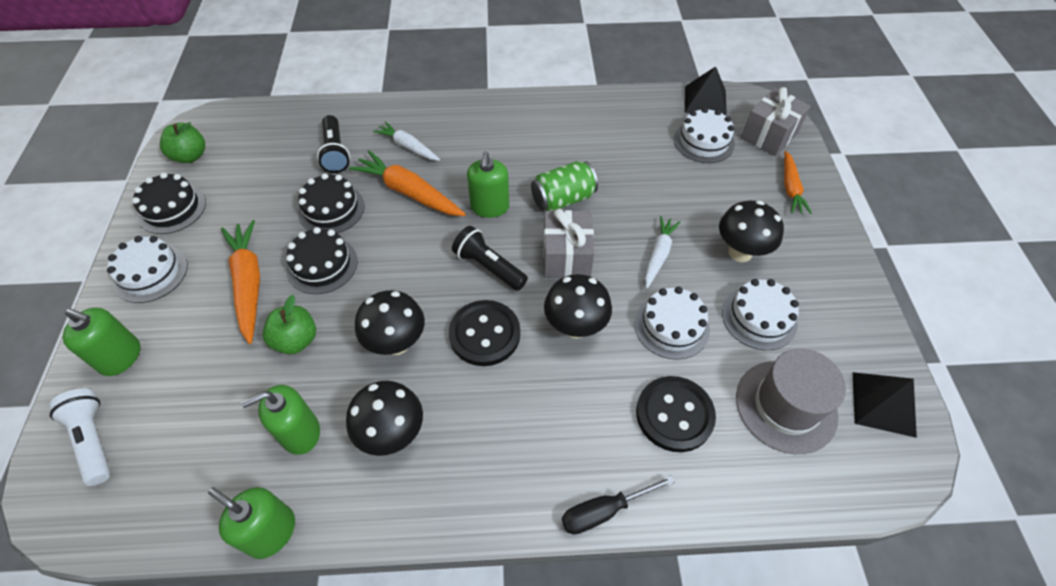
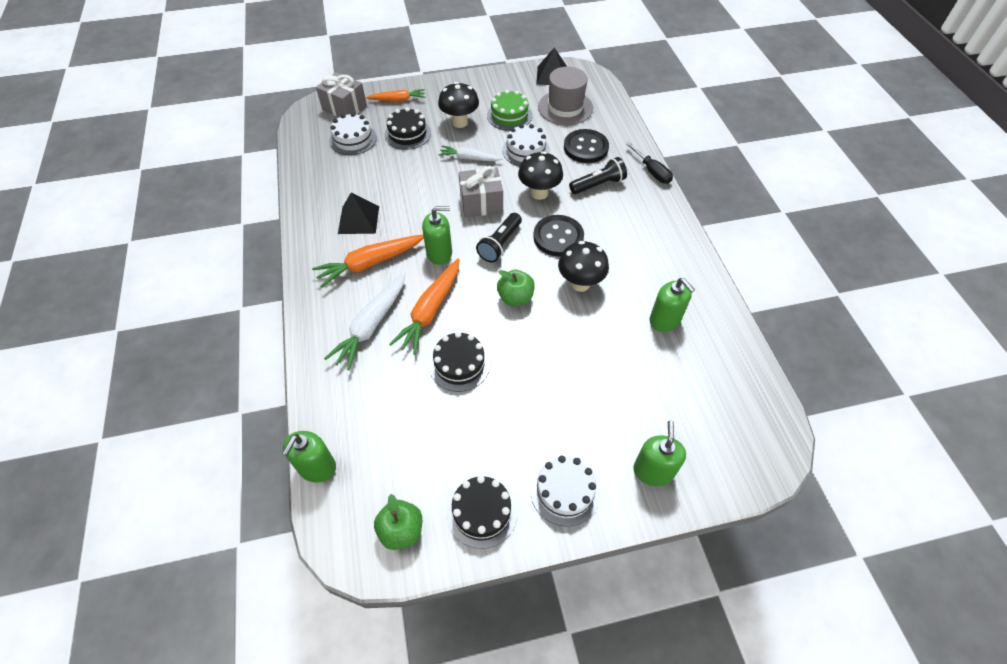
camera: 100 degrees left, 0 degrees up
(93, 440) = (723, 453): white flashlight -> none
(249, 283) = (554, 400): orange carrot -> orange carrot (370, 263)
(271, 532) = (730, 314): green soap dispenser -> green soap dispenser (317, 467)
(296, 340) = (597, 346): green apple -> green apple (515, 298)
(322, 265) = (522, 352): black cake -> black cake (407, 134)
(335, 152) = (384, 384): black flashlight -> black flashlight (598, 185)
(392, 434) = (646, 270): black mushroom -> none
(408, 147) = (371, 325): white carrot -> white carrot, size x1.58
(563, 199) = (424, 211): green can -> none
(705, 101) = (304, 139): black pyramid -> black pyramid (358, 220)
(759, 317) = (509, 115): white cake -> green cake

